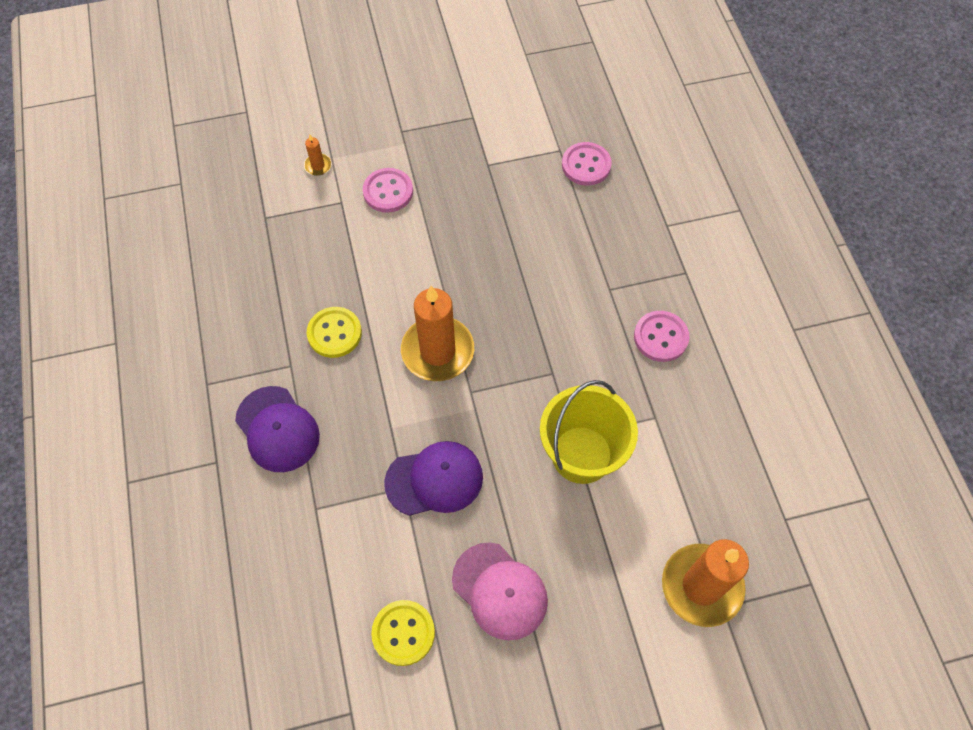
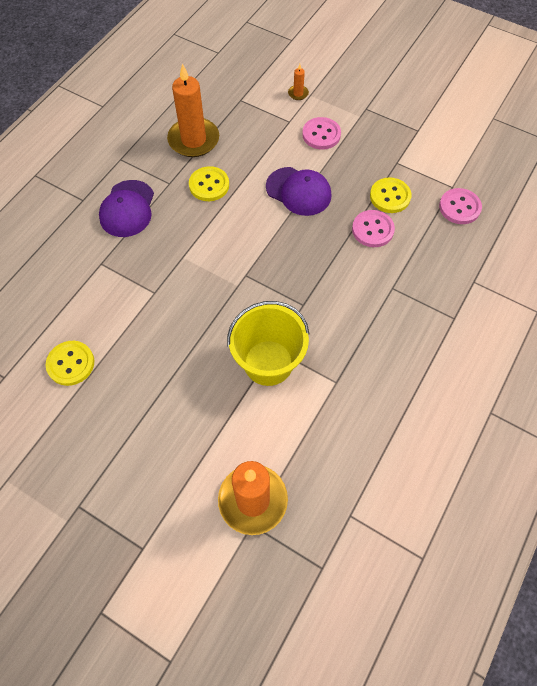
camera: 45 degrees right, 0 degrees up
(434, 480) = (174, 303): purple cap -> purple cap (298, 191)
(437, 351) = (252, 239): orange candle -> orange candle (193, 140)
(499, 591) = (141, 391): pink cap -> none
(517, 203) = (390, 196): none -> yellow button
(660, 337) = (393, 341): pink button -> pink button (372, 230)

